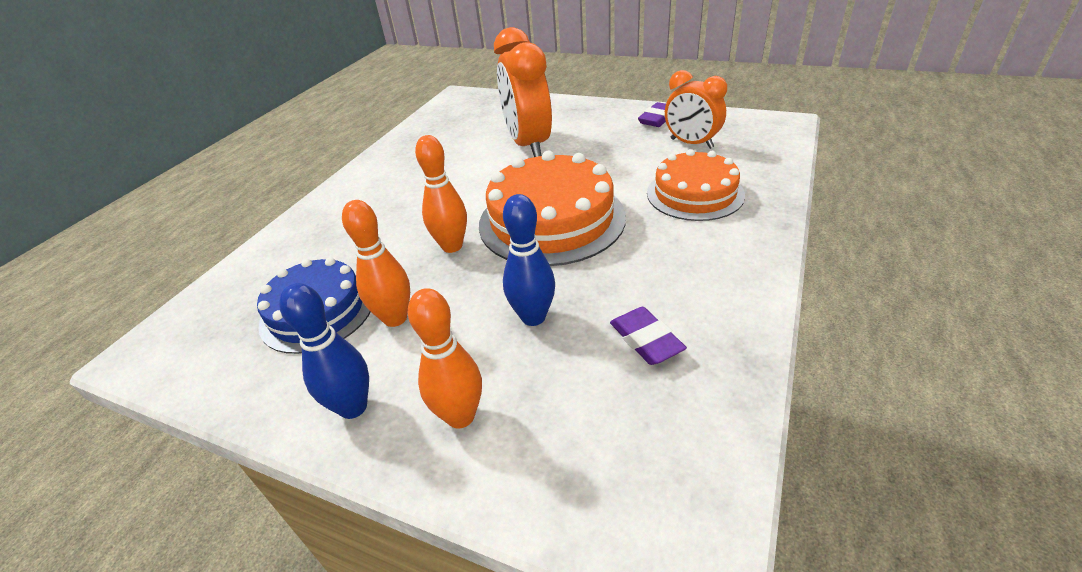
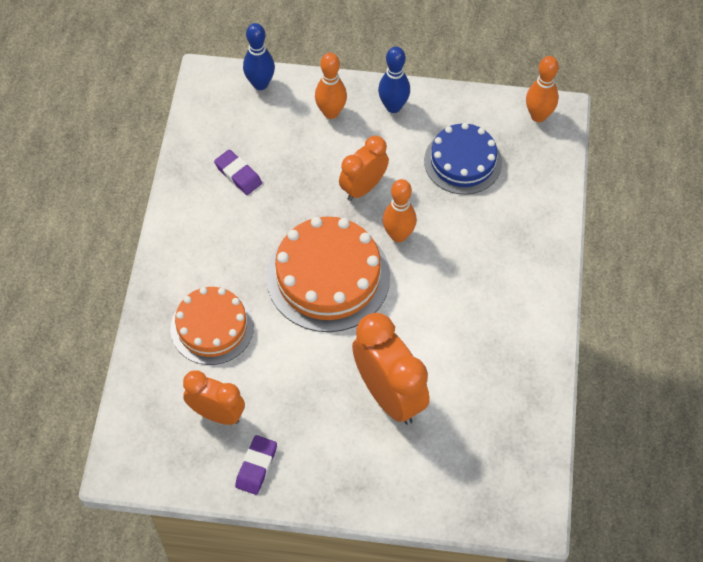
camera: 160 degrees right, 20 degrees up
(395, 318) = (404, 165): orange bowling pin -> orange bowling pin (538, 116)
(466, 299) = (363, 187): none -> orange clock
(533, 317) = (312, 180): blue bowling pin -> blue bowling pin (260, 84)

